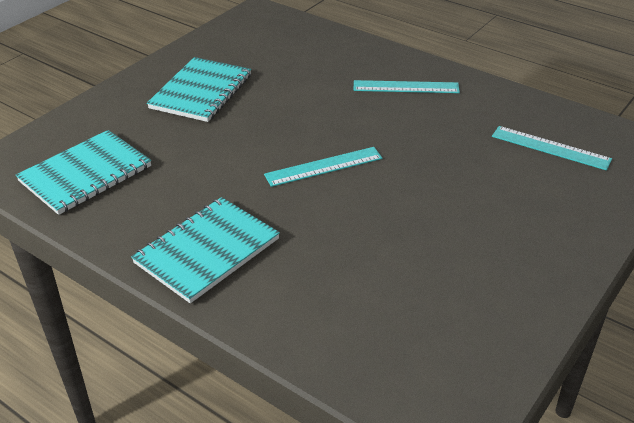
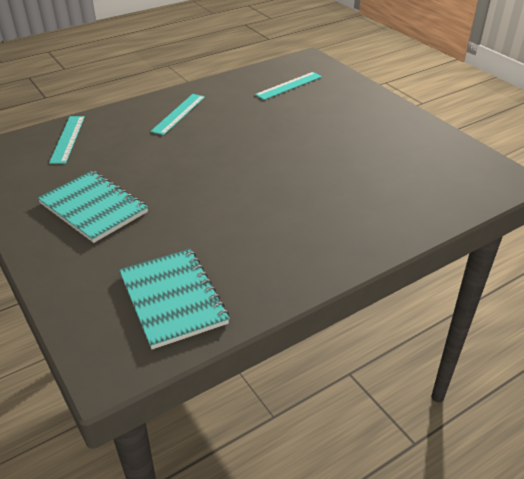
camera: 70 degrees left, 0 degrees up
(207, 251) = (323, 242): turquoise notebook -> none
(324, 166) = (252, 169): turquoise ruler -> turquoise ruler (68, 139)

